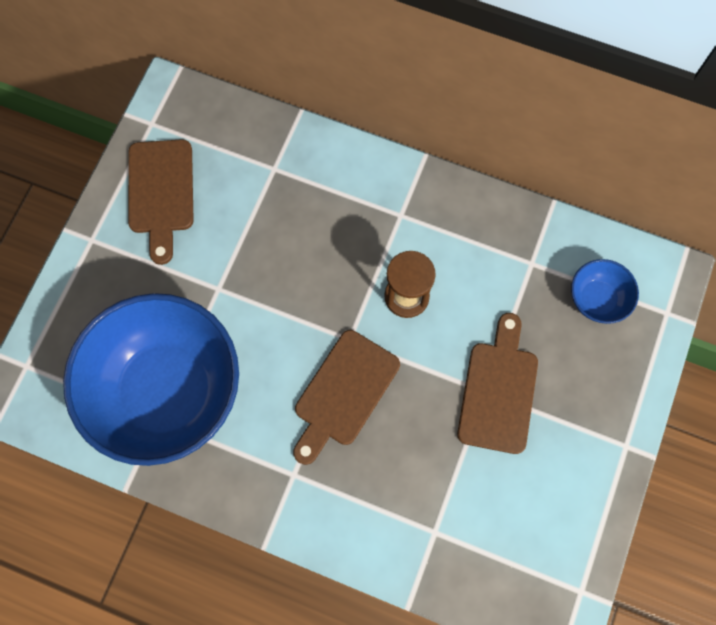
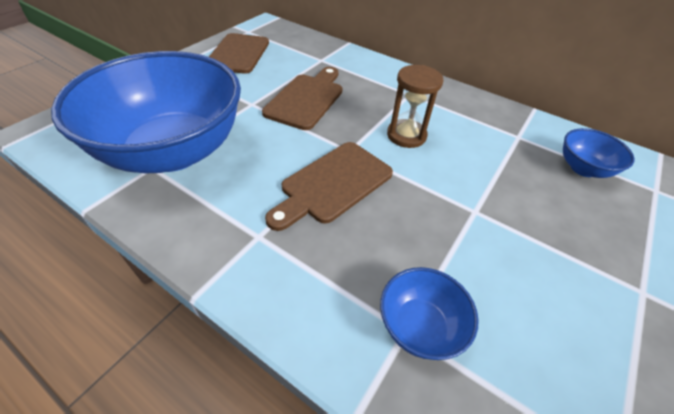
camera: 10 degrees right, 25 degrees down
(445, 525) = (419, 326): none -> blue bowl
(498, 390) = (489, 213): brown cutting board -> brown cutting board (306, 99)

